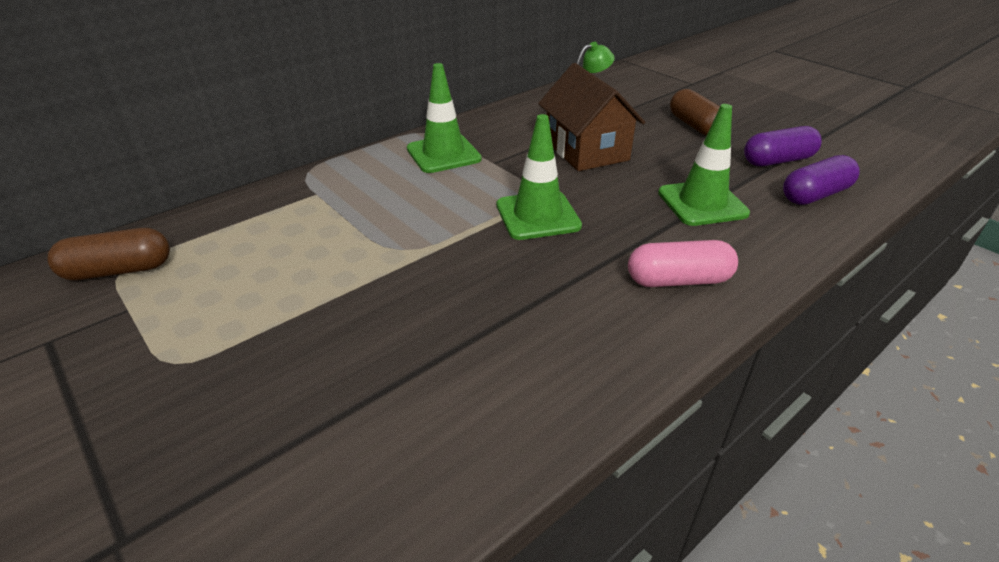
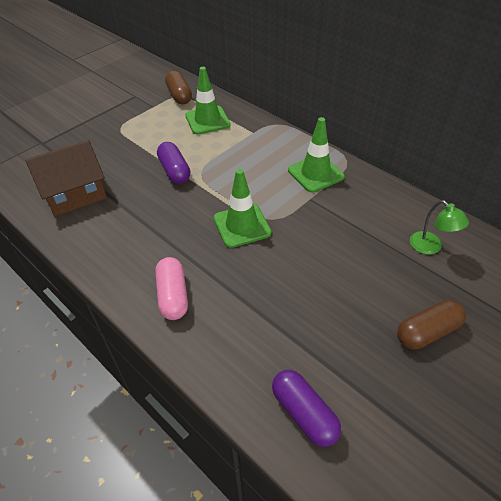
camera: 85 degrees right, 10 degrees up
(586, 150) = (345, 249): brown house -> brown house (75, 194)
(702, 203) = (273, 320): green traffic cone -> green traffic cone (207, 120)
(778, 161) = (369, 395): purple capsule -> purple capsule (174, 171)

